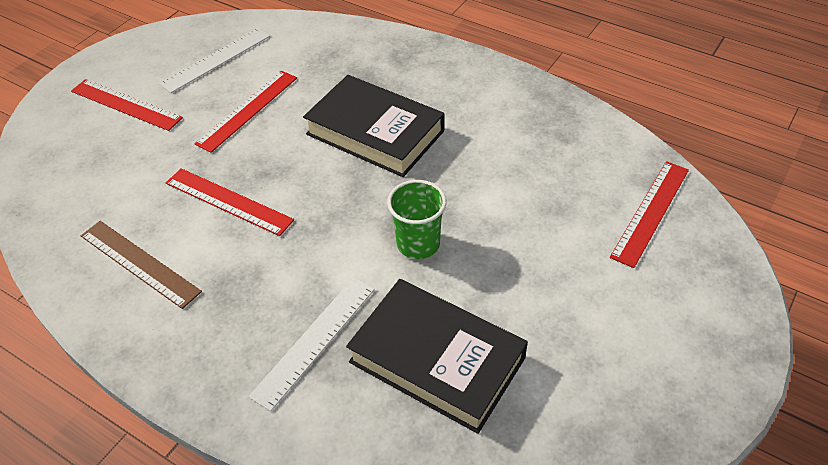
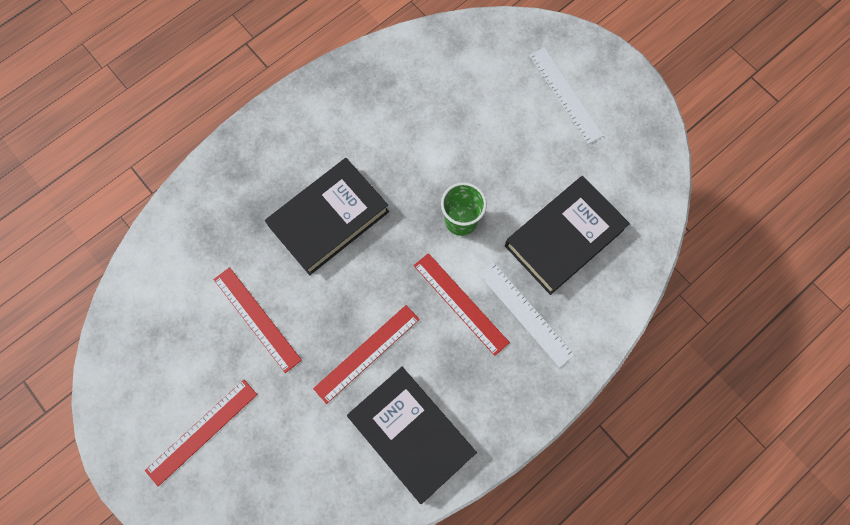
camera: 75 degrees left, 25 degrees up
(139, 263) = (411, 434): brown ruler -> black book
(216, 59) = (168, 337): white ruler -> white ruler (565, 95)
(650, 212) = (483, 58): red ruler -> red ruler (460, 303)

